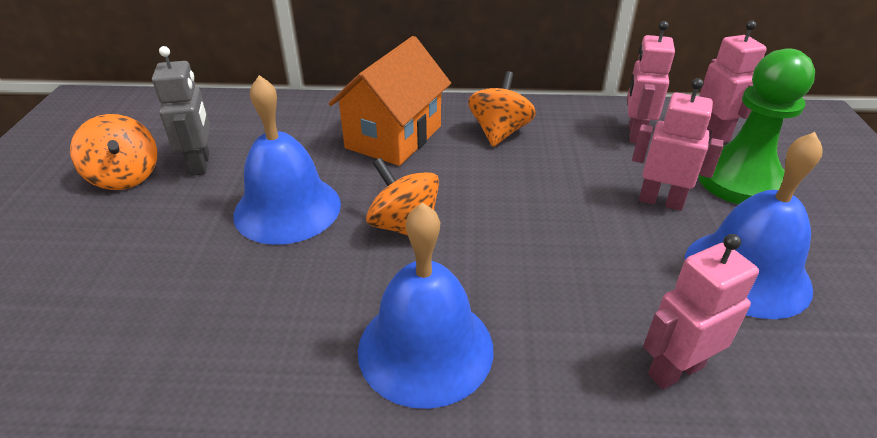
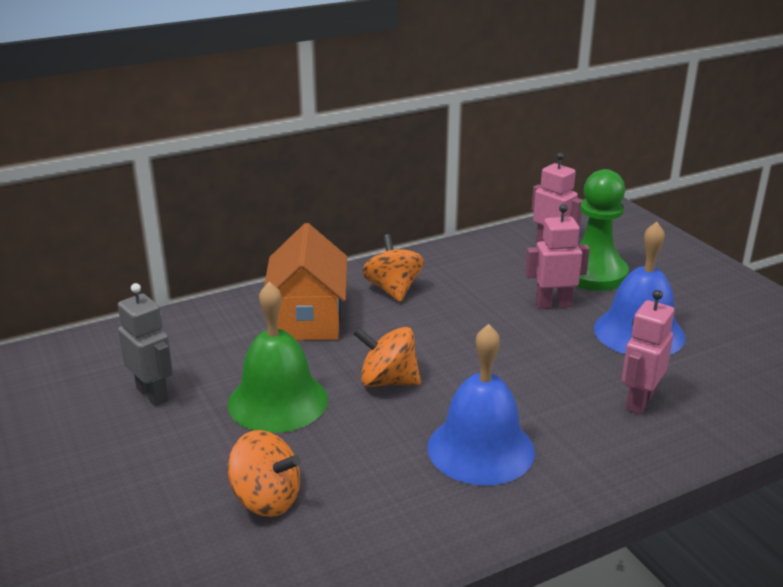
camera: 30 degrees left, 10 degrees down
(125, 177) = (89, 428): orange spinning top -> orange spinning top (266, 499)
(287, 208) = (278, 401): blue bell -> green bell
(635, 134) = (497, 260): pink robot -> none

